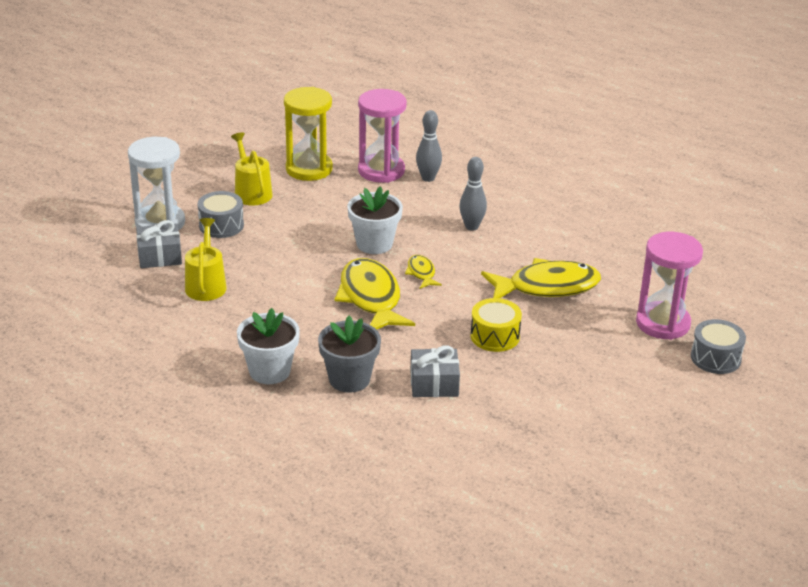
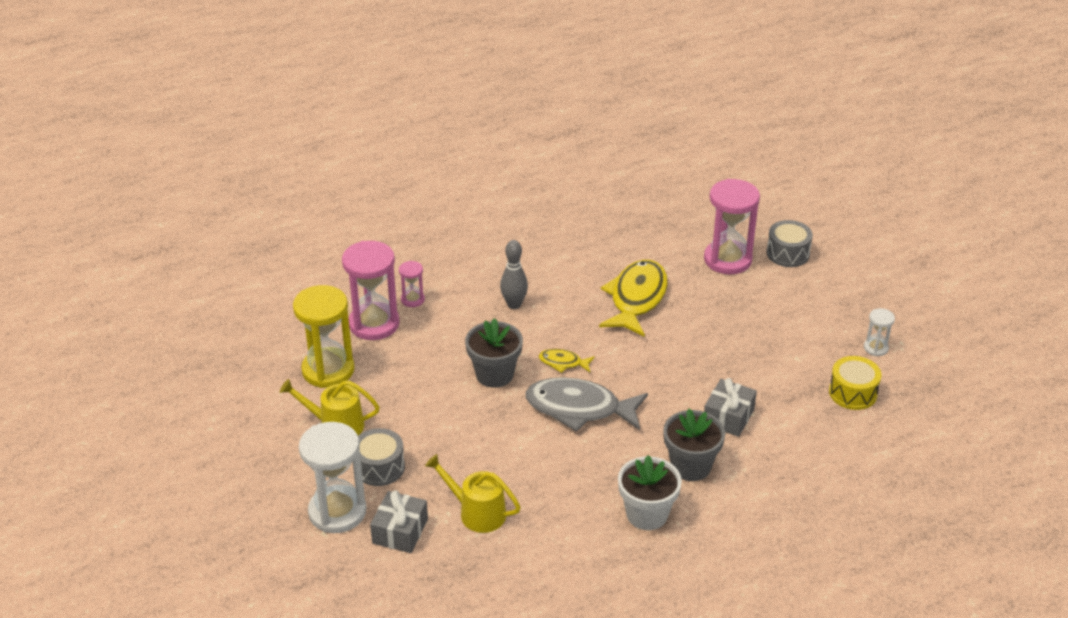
camera: 60 degrees left, 5 degrees up
(371, 298) = (579, 408): yellow fish -> grey fish
(374, 244) = (494, 374): white flower pot -> grey flower pot
(428, 178) = (412, 299): grey bowling pin -> pink hourglass
(495, 336) = (685, 356): yellow drum -> yellow drum (853, 393)
(626, 454) = (876, 348): none -> white hourglass

